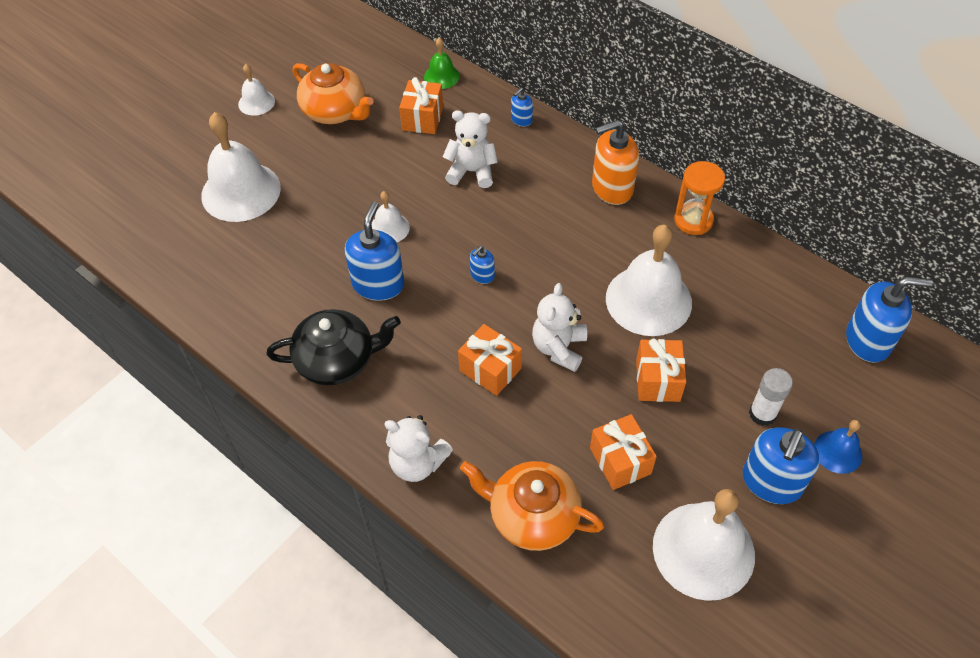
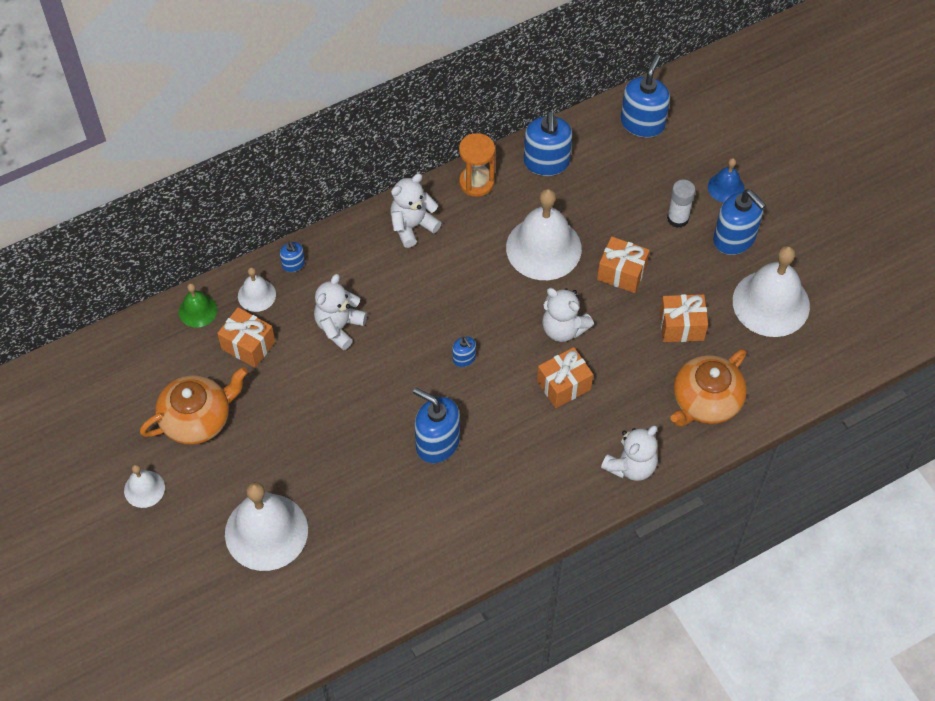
camera: 70 degrees left, 5 degrees up
(337, 360) = (506, 498): black teapot -> none
(389, 228) = (375, 415): white bell -> white bell (256, 295)
(611, 188) = (412, 226): orange soap dispenser -> white teddy bear
(756, 269) = (546, 162): none -> blue soap dispenser

